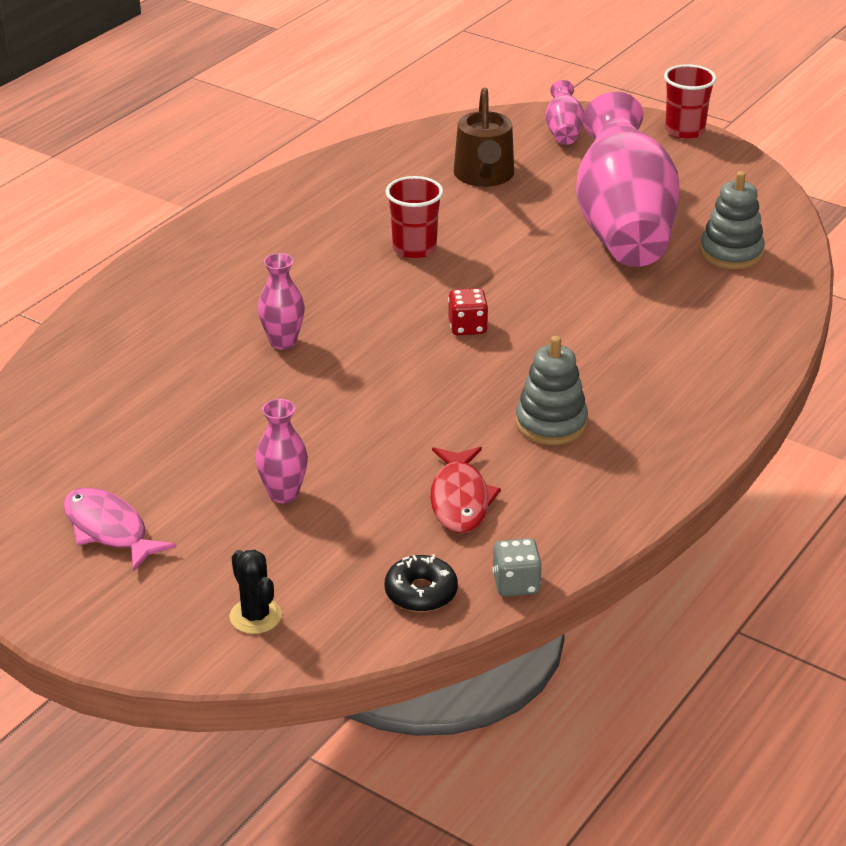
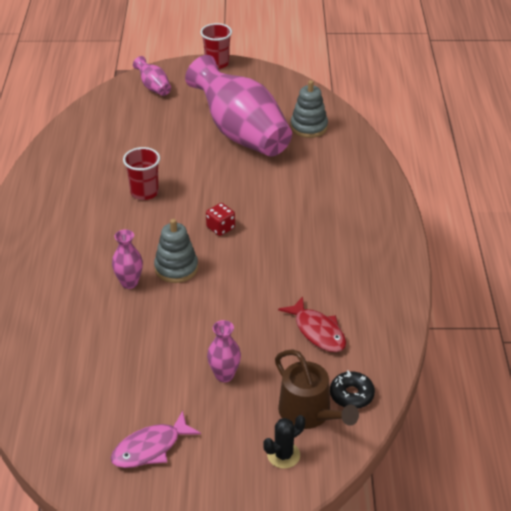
camera: 35 degrees left, 5 degrees up
(109, 530) = (150, 448): pink fish -> pink fish turned 45 degrees counterclockwise
(255, 616) = (283, 455): black cactus -> black cactus turned 60 degrees counterclockwise
(484, 176) = (137, 131): brown watering can -> brown watering can (309, 413)
(516, 584) = (391, 365): grey dice -> none
(551, 423) = (318, 265): grey stacking toy -> grey stacking toy (176, 268)

